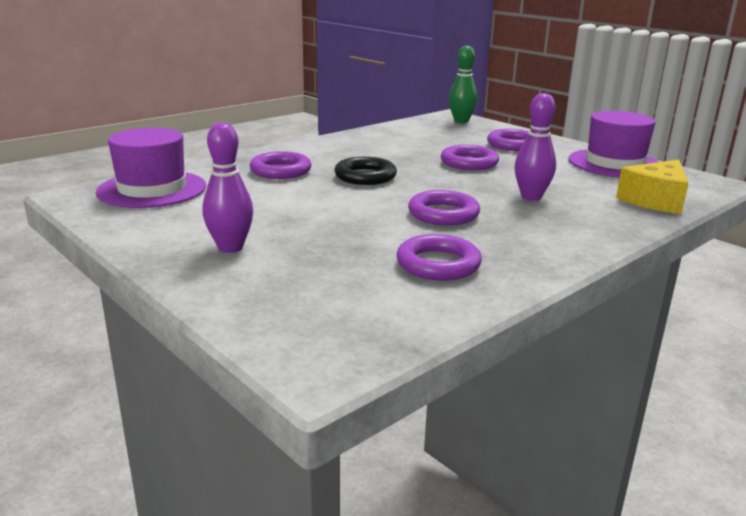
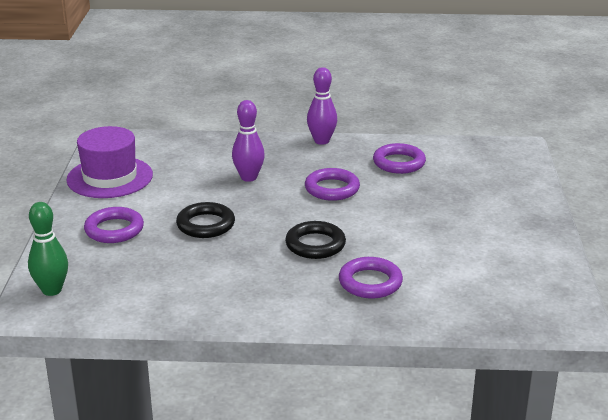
camera: 135 degrees left, 5 degrees up
(152, 189) = (503, 302): purple hat -> none
(230, 247) = (497, 217): purple bowling pin -> purple bowling pin (321, 141)
(469, 163) = (205, 225): purple ring -> black ring
(655, 200) = (185, 145): yellow cheese -> none

